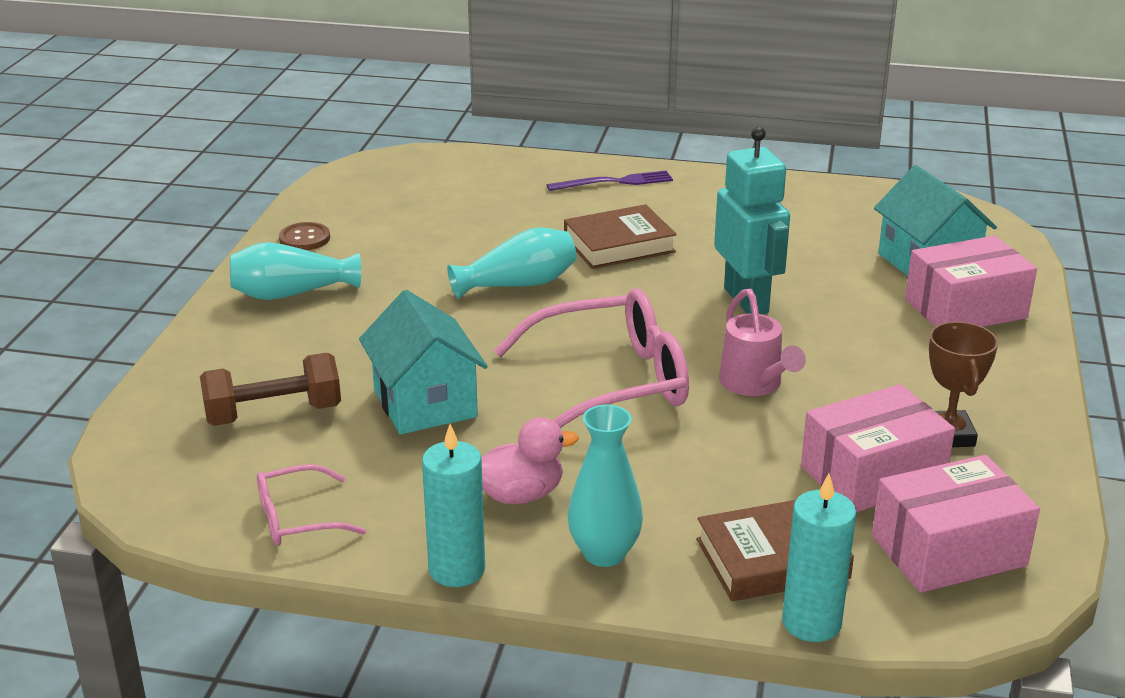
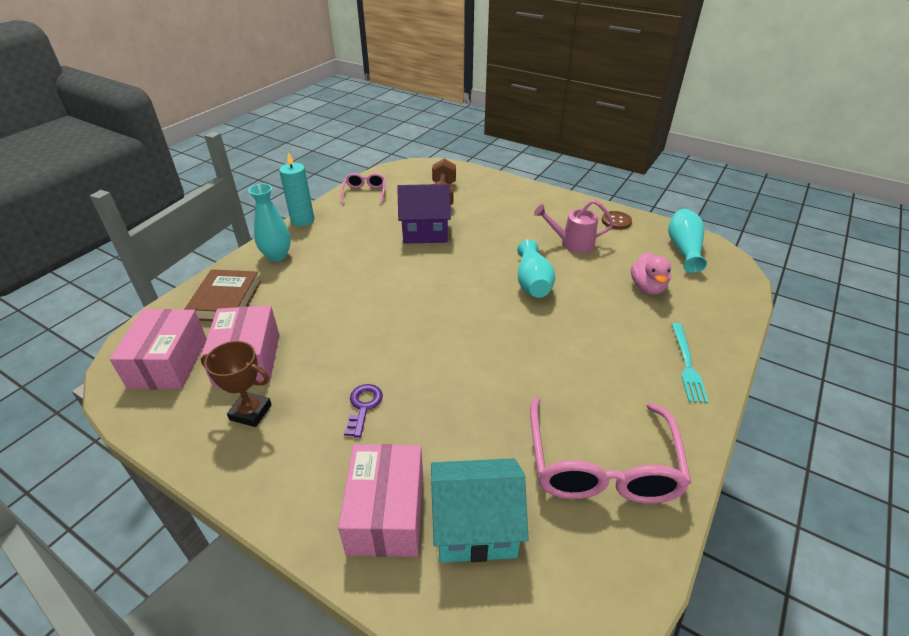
camera: 110 degrees right, 10 degrees up
(291, 293) = (552, 211): turquoise vase -> turquoise vase (683, 249)
(425, 403) = (425, 232): turquoise house -> purple house
(520, 495) = (335, 243): pink duck -> pink duck (647, 287)
(611, 382) = (405, 290): pink glasses -> pink glasses (601, 466)
(614, 182) = (687, 364): purple fork -> turquoise fork
(619, 245) = (573, 337): brown book -> none
(747, 300) = (466, 376): turquoise robot -> none
(754, 384) = (365, 344): pink watering can -> pink watering can (572, 243)
(811, 623) = (179, 298): turquoise candle -> none
(857, 356) = (363, 406): none -> purple key

